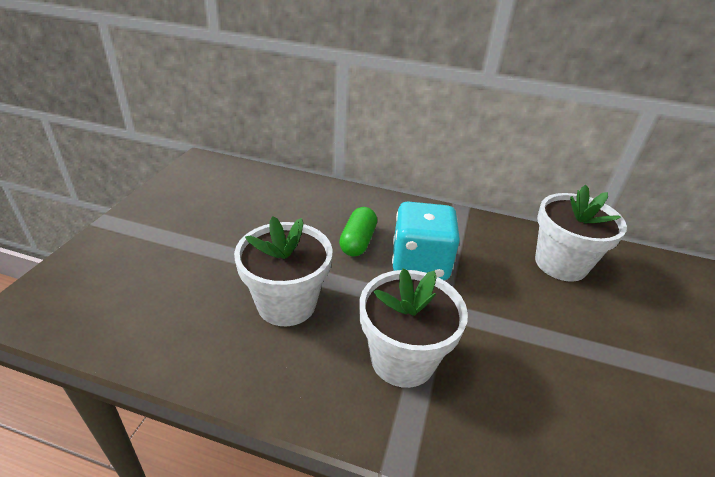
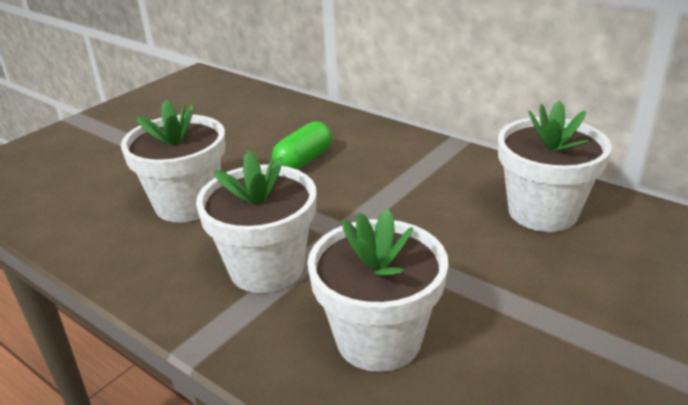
camera: 25 degrees right, 5 degrees down
(420, 263) = (358, 188): turquoise dice -> none
(535, 409) = (379, 339): none -> white flower pot

